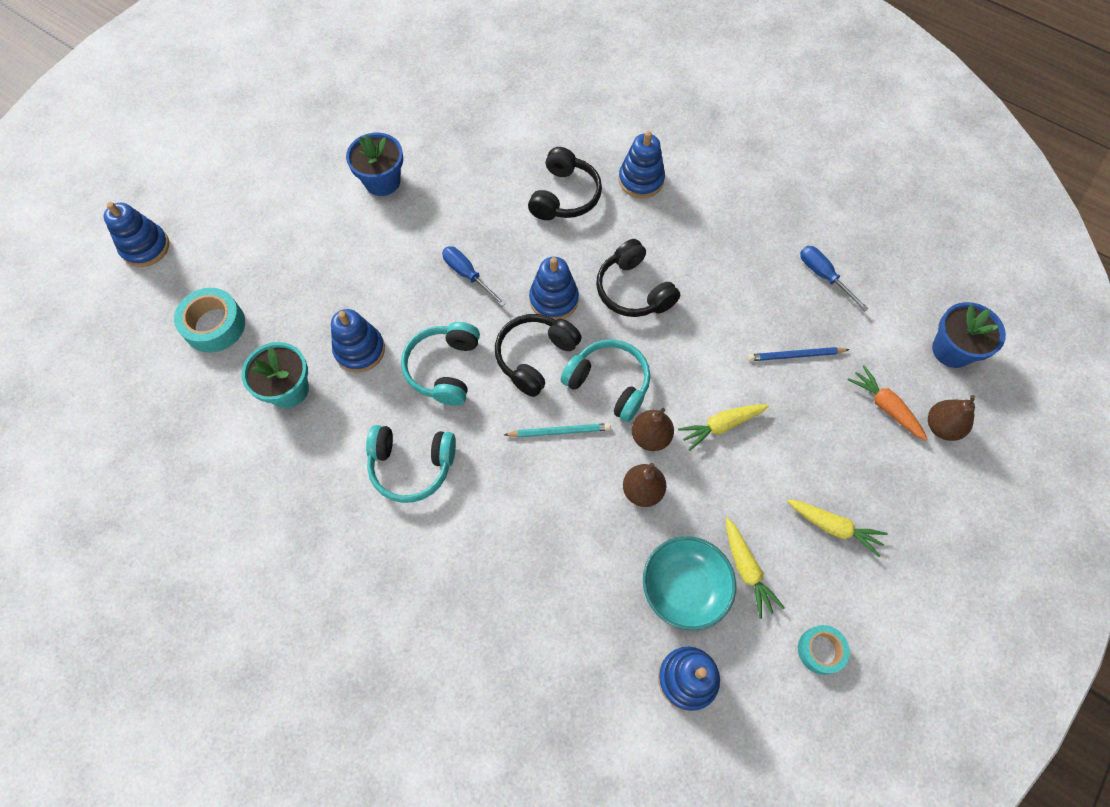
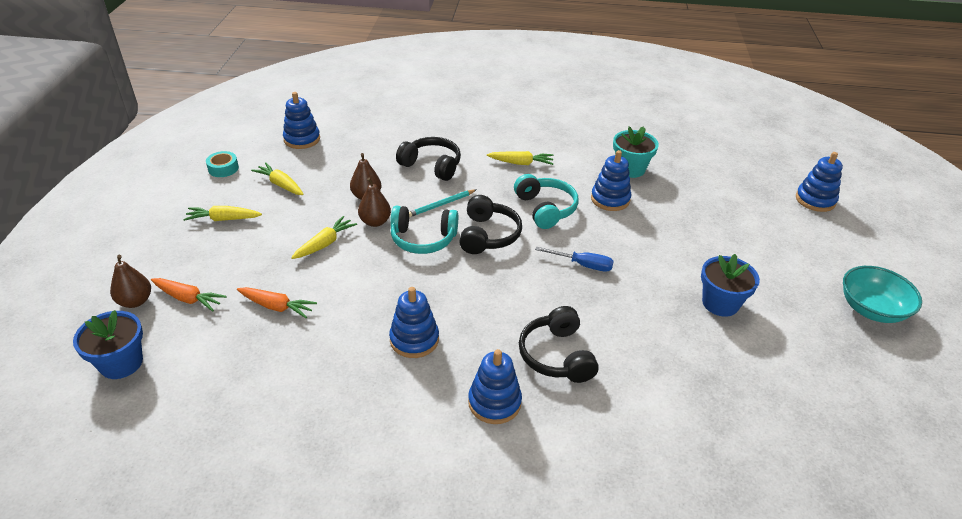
camera: 150 degrees right, 25 degrees down
(215, 325) = (713, 180): turquoise tape -> none
(411, 465) = (521, 163): turquoise headphones -> yellow carrot
(554, 299) = (502, 273): blue stacking toy -> blue stacking toy (414, 340)
(633, 290) = (441, 303): black headphones -> black headphones (432, 166)
(684, 588) = (318, 167): turquoise bowl -> turquoise bowl (871, 309)
(795, 355) = (276, 307): blue pencil -> orange carrot
(823, 276) = (264, 382): blue screwdriver -> none

